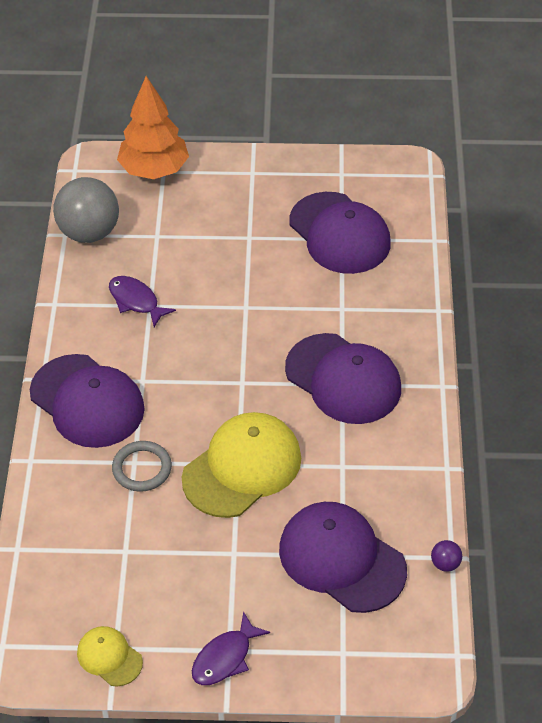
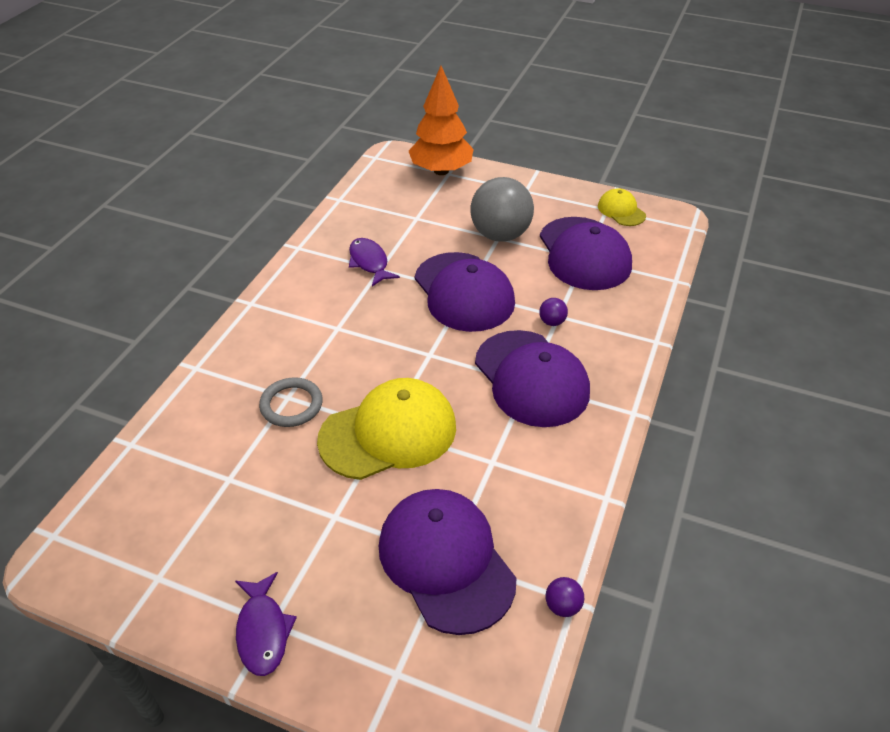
camera: 20 degrees right, 5 degrees down
(87, 401) = (277, 332): purple cap -> purple cap (464, 292)
(89, 232) = (360, 202): grey ball -> grey ball (500, 235)
(109, 657) = (145, 586): yellow cap -> yellow cap (621, 211)
(225, 658) = (263, 631): purple fish -> purple fish turned 75 degrees counterclockwise
(338, 317) = (552, 322): none -> purple ball

